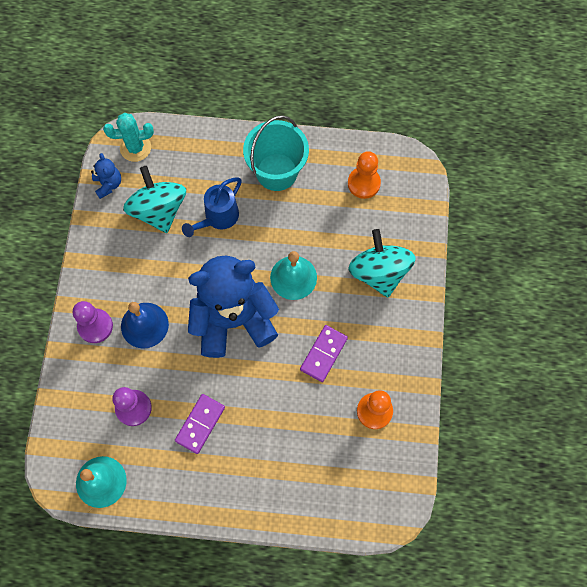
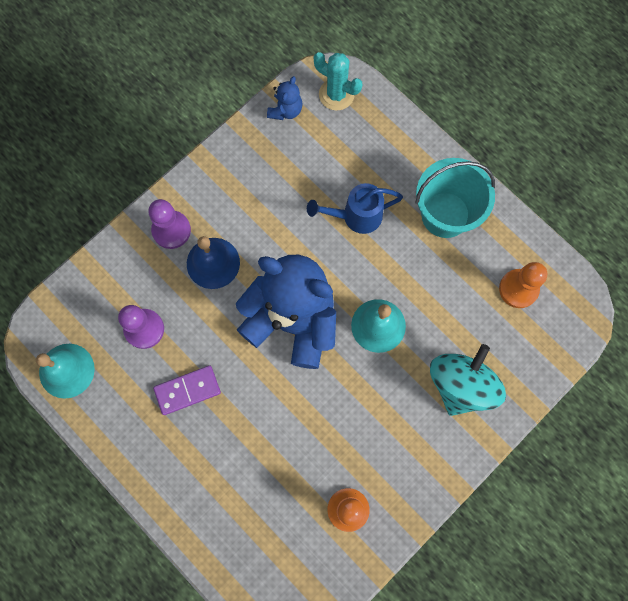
camera: 40 degrees right, 5 degrees up
(159, 210) = (310, 168): turquoise spinning top -> none
(324, 354) = (346, 418): purple domino -> none

